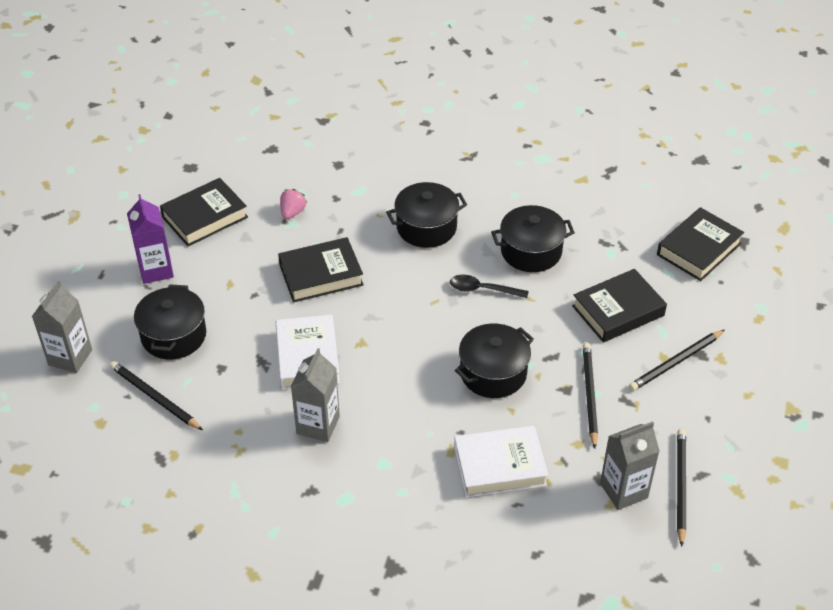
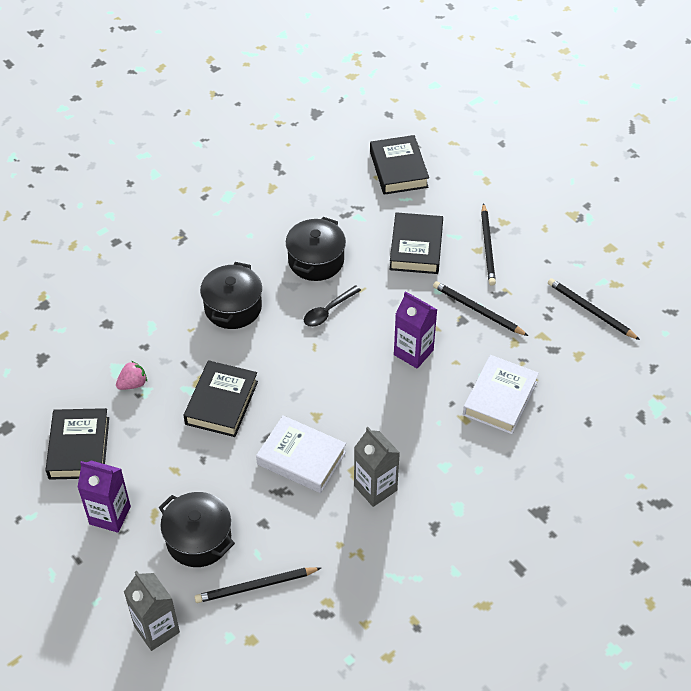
camera: 55 degrees left, 5 degrees up
(292, 212) = (133, 384): pink strawberry -> pink strawberry turned 90 degrees clockwise
(493, 373) = (413, 352): black pot -> purple carton
(623, 490) = (572, 342): grey carton -> none

